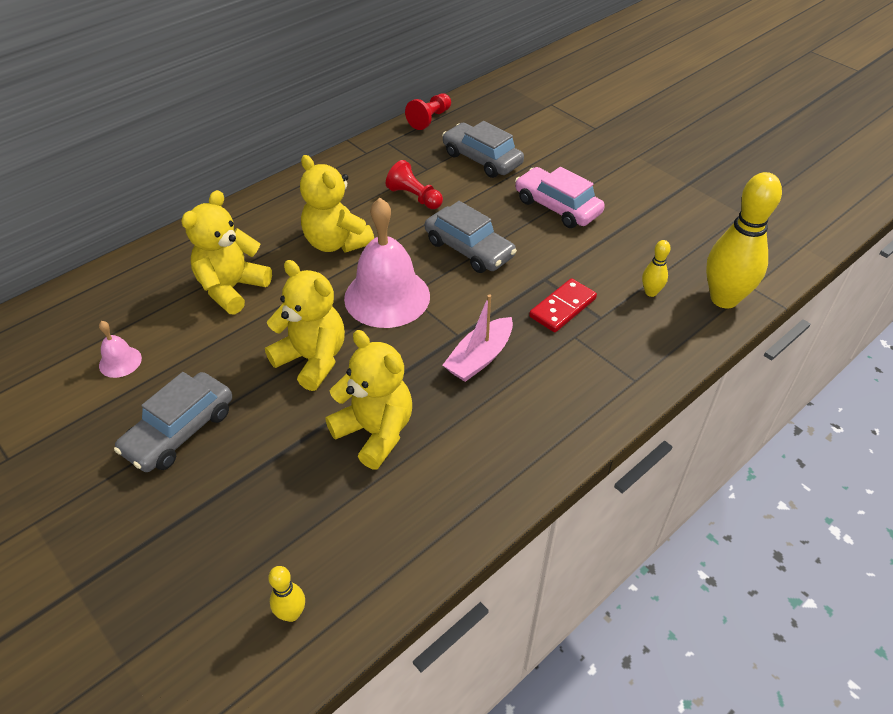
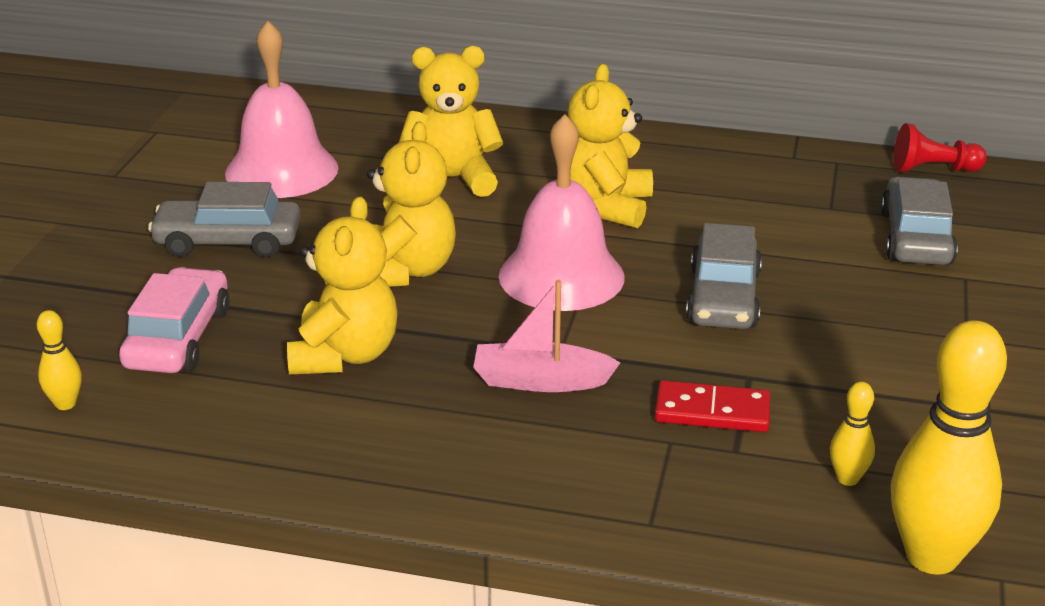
camera: 55 degrees right, 15 degrees down
(120, 361) = (281, 170): pink bell -> pink bell, size x2.24
(414, 197) = (762, 222): red pawn -> none
(557, 207) = (911, 333): pink car -> pink car (178, 338)

